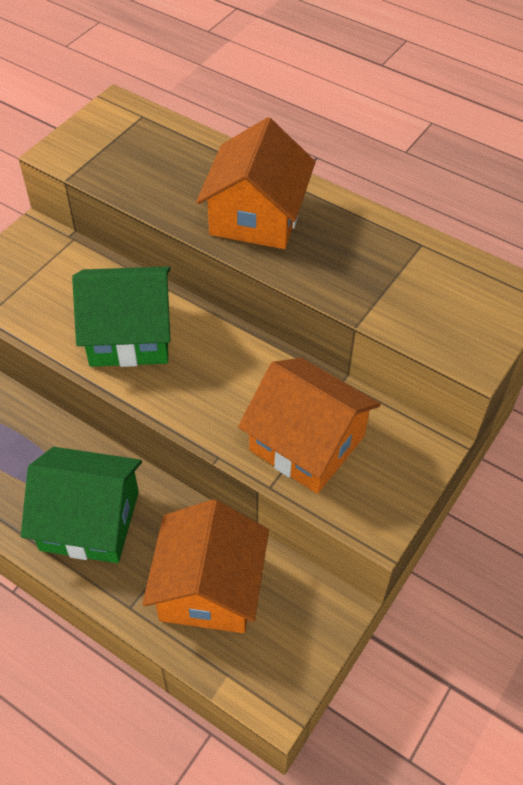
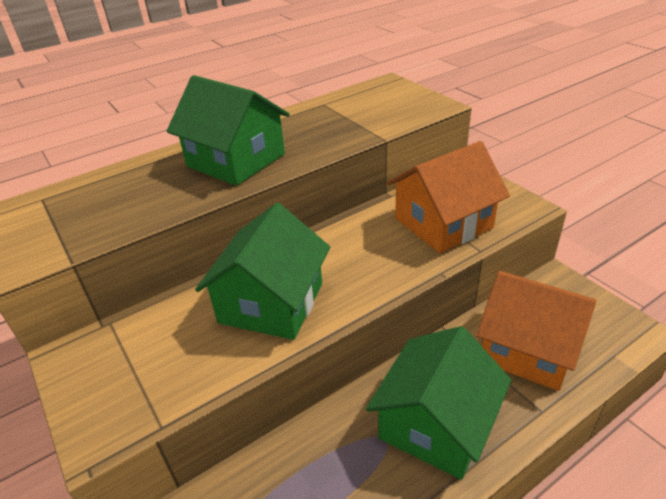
camera: 65 degrees left, 15 degrees down
(256, 216) = (236, 160): orange house -> green house

